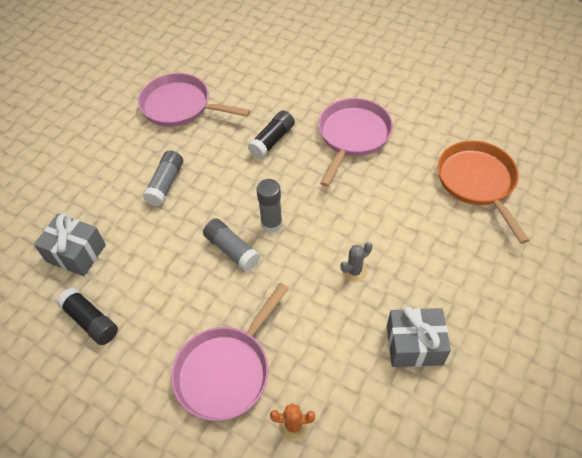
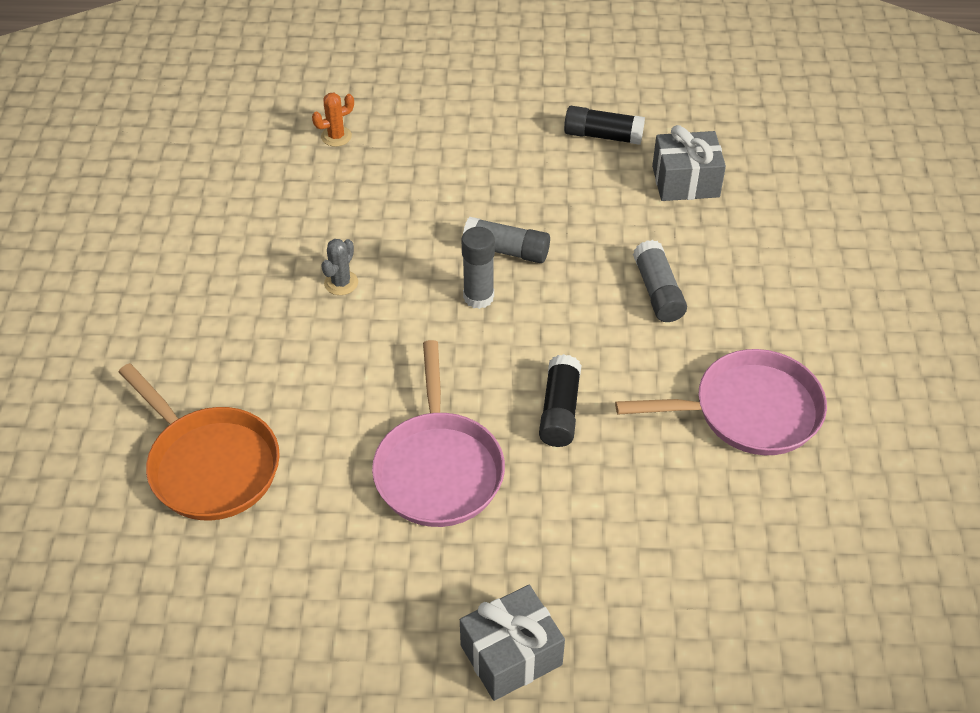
camera: 150 degrees right, 5 degrees down
(226, 370) = (429, 150): pink pan -> none
(414, 345) = (239, 237): grey gift -> grey gift (511, 655)

